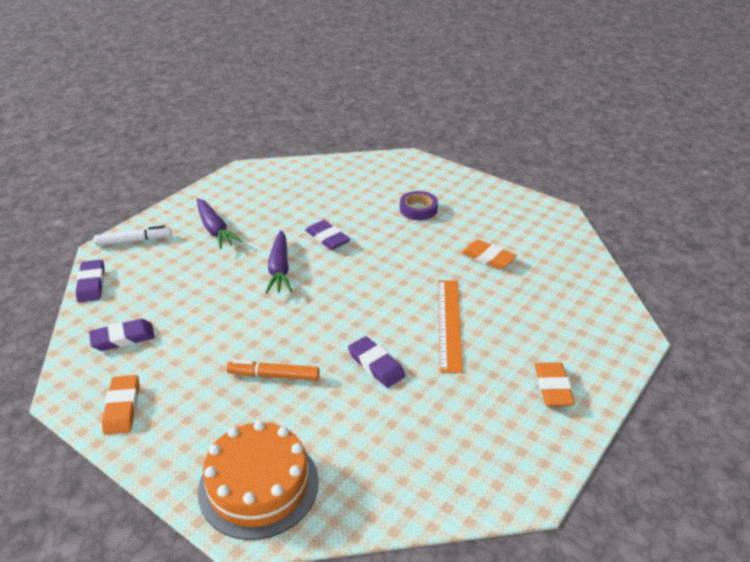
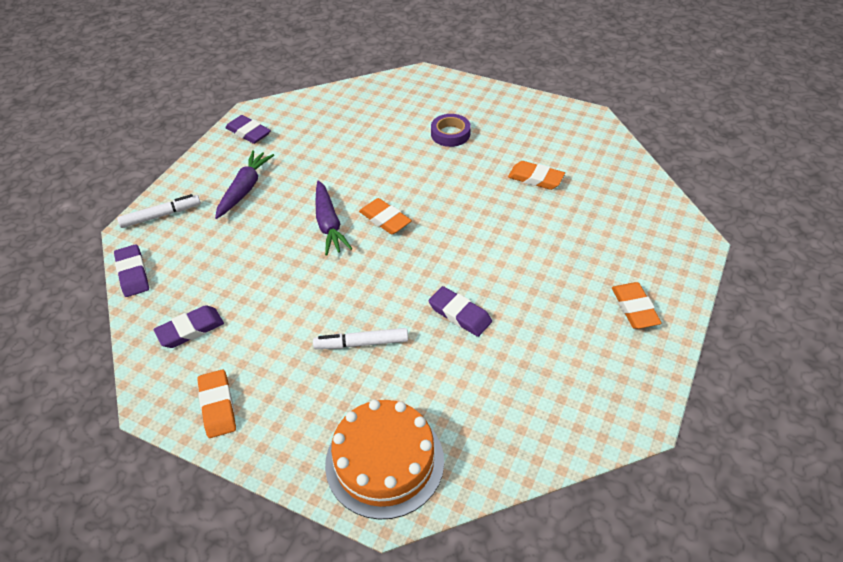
camera: 10 degrees left, 10 degrees up
(215, 230) = (245, 189): purple carrot -> purple carrot turned 120 degrees counterclockwise
(274, 375) = (361, 343): orange marker -> white marker
(327, 238) = (367, 181): purple eraser -> purple eraser (248, 132)
(333, 272) = (385, 219): none -> orange eraser
(449, 323) = (518, 257): orange ruler -> none

